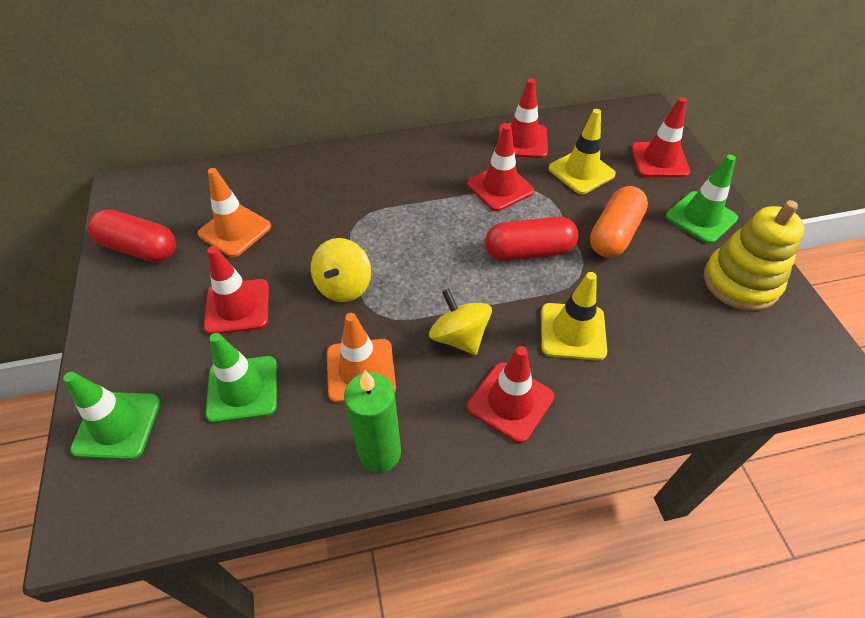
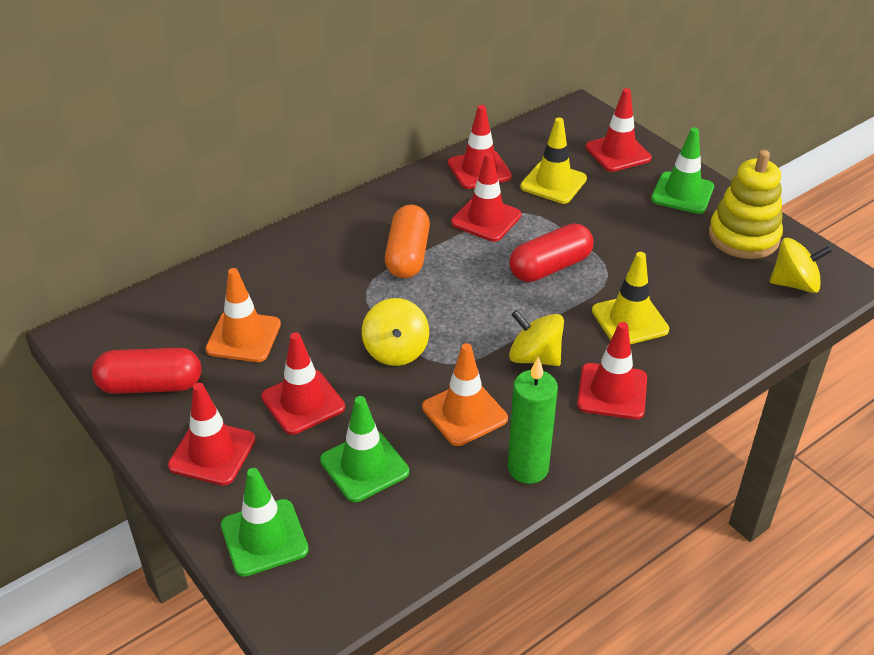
camera: 25 degrees left, 10 degrees down
(138, 326) = (212, 453): none -> red traffic cone
(614, 234) = (616, 229): orange capsule -> orange capsule (407, 255)
(770, 351) = (794, 284): none -> yellow spinning top

